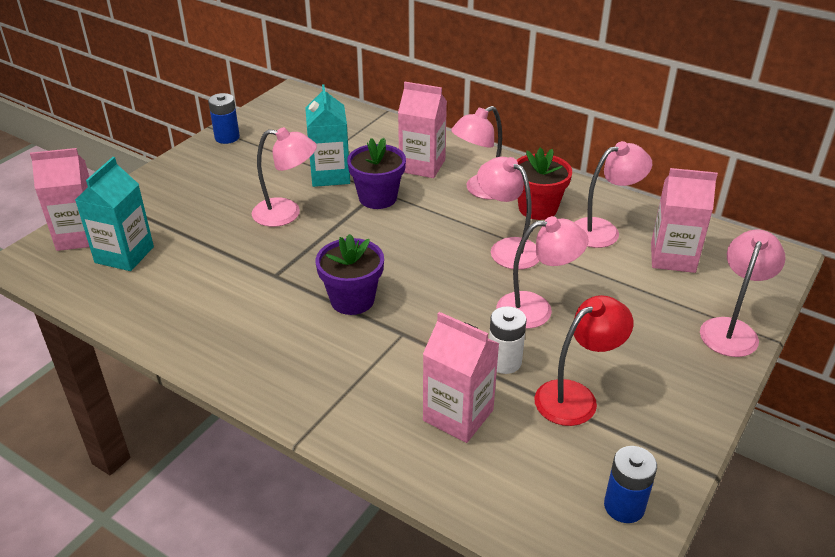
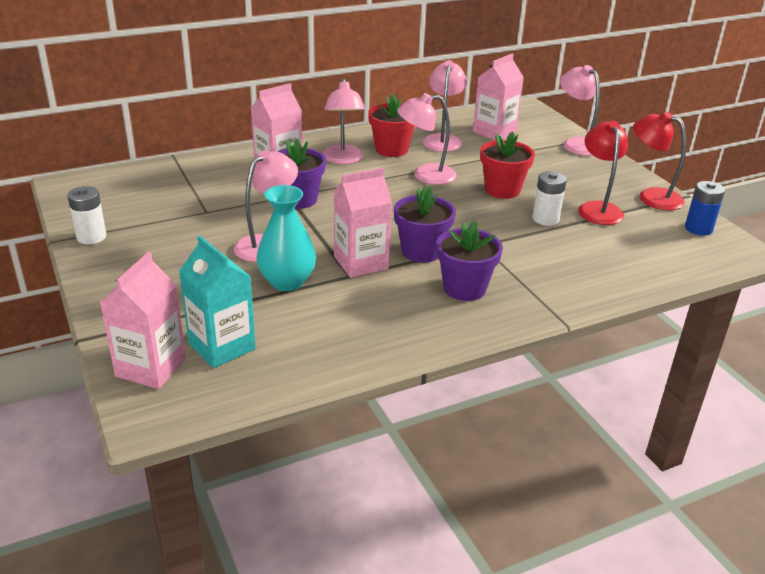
camera: 60 degrees left, 5 degrees down
(227, 137) = (91, 237): blue battery -> white battery
(237, 247) = (287, 282): none -> turquoise vase
(308, 350) = (464, 288): none -> purple flower pot
(330, 175) = (235, 208): turquoise carton -> none
(458, 415) = (585, 252): pink carton -> pink carton (361, 263)
(536, 309) = (502, 190): pink lamp -> red flower pot
(664, 437) = (651, 197): none -> red lamp

